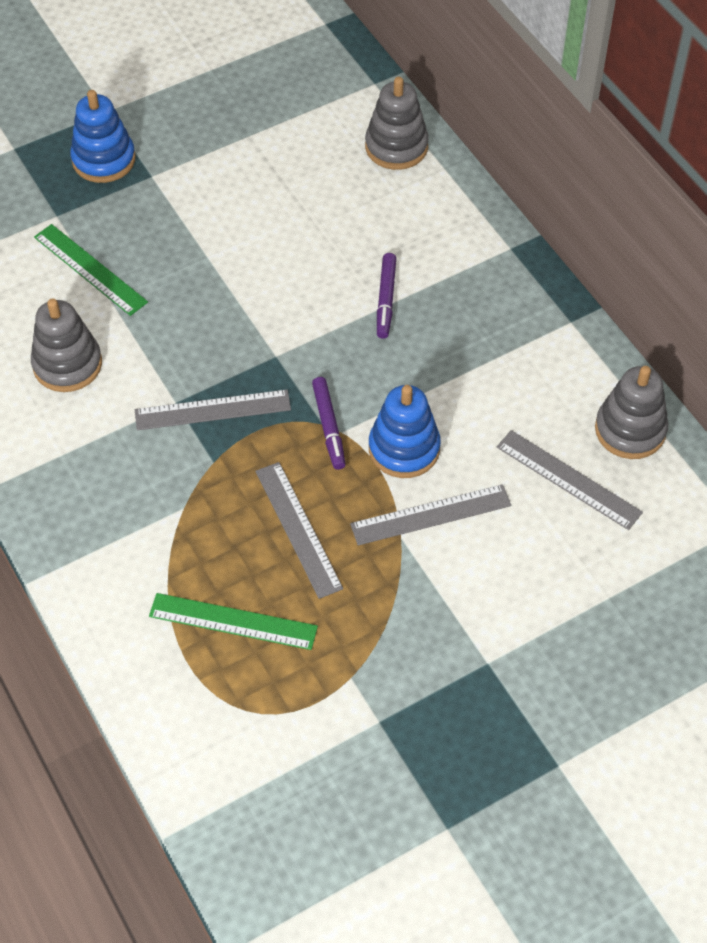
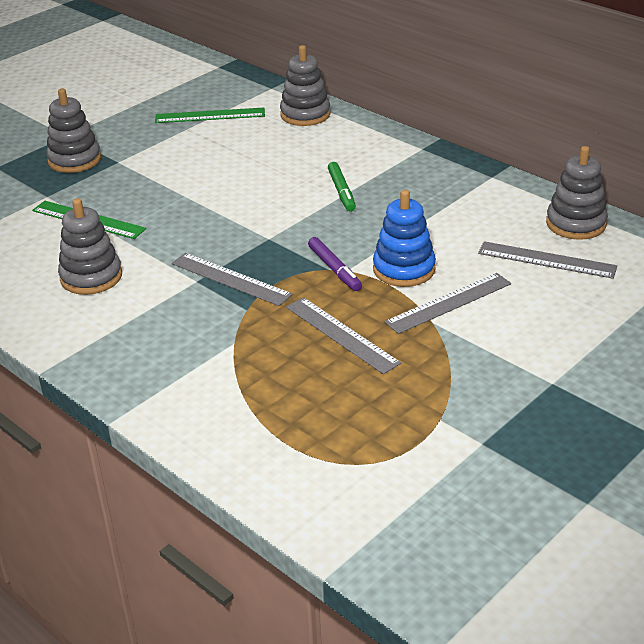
camera: 15 degrees left, 20 degrees down
(104, 160) = (74, 160): blue stacking toy -> grey stacking toy
(212, 410) = (231, 279): grey ruler -> grey ruler turned 60 degrees clockwise
(233, 622) = (314, 406): green ruler -> green ruler (210, 116)
(386, 300) = (341, 191): purple marker -> green marker

